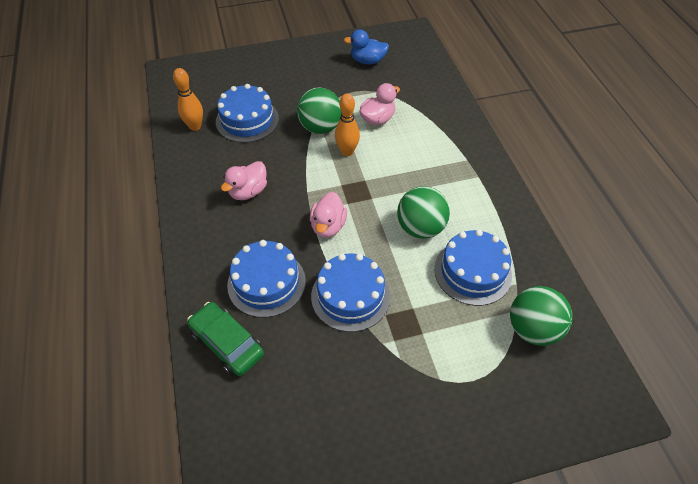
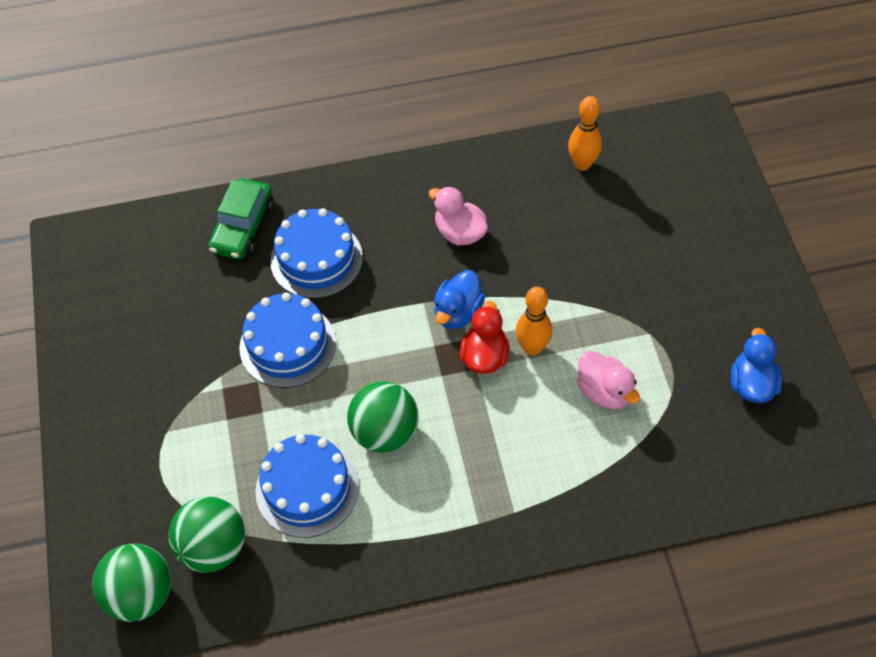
camera: 95 degrees right, 5 degrees up
(227, 343) = (243, 227): green car -> green car turned 150 degrees clockwise
(247, 120) = (597, 223): blue cake -> none
(319, 191) = (458, 312): none -> blue duck
(320, 127) = (583, 313): green ball -> green ball (141, 594)
(328, 226) = (396, 322): pink duck -> none
(355, 176) = (484, 356): none -> red duck

